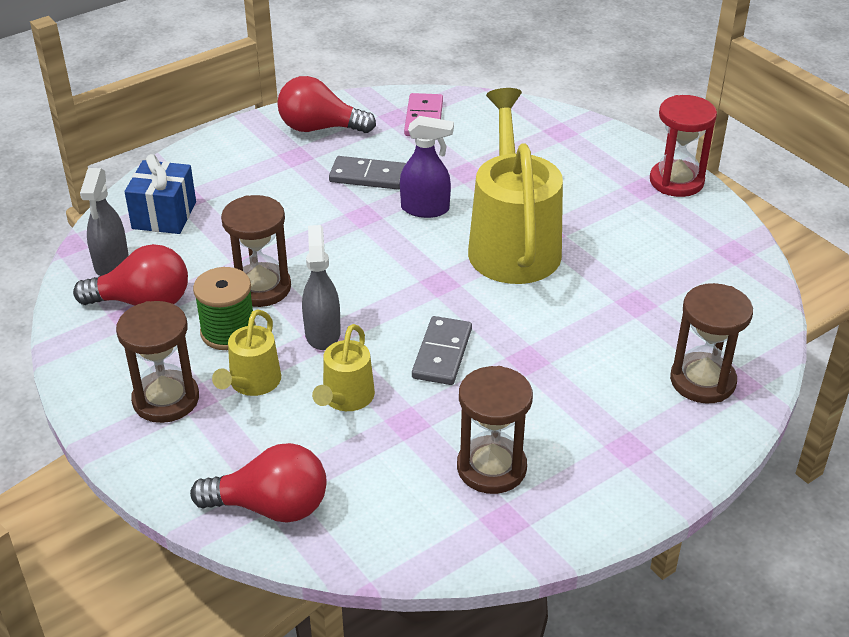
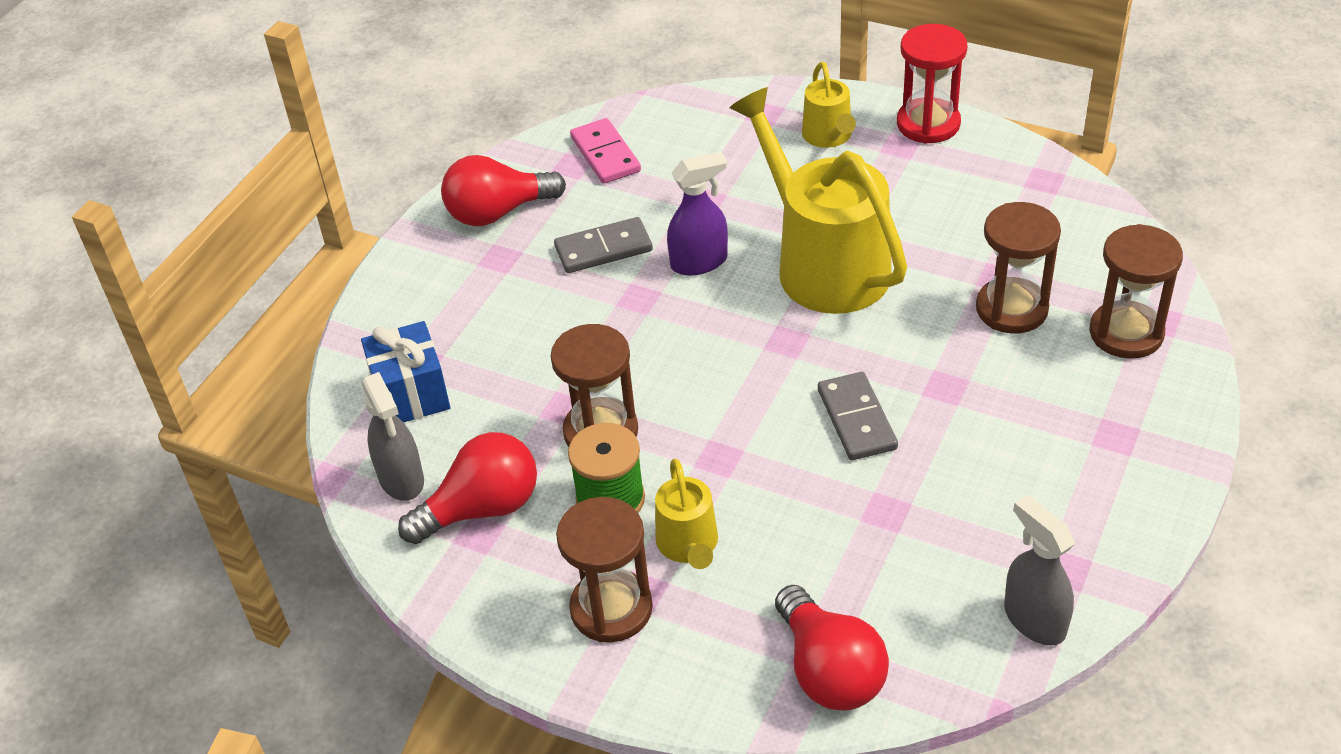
camera: 25 degrees left, 5 degrees up
(271, 507) = (829, 670): red light bulb -> red light bulb turned 90 degrees clockwise
(322, 333) = (714, 454): grey spray bottle -> grey spray bottle (1034, 619)
(345, 399) = (802, 515): yellow watering can -> yellow watering can (829, 137)
(491, 468) = (1008, 519): brown hourglass -> brown hourglass (1011, 309)

